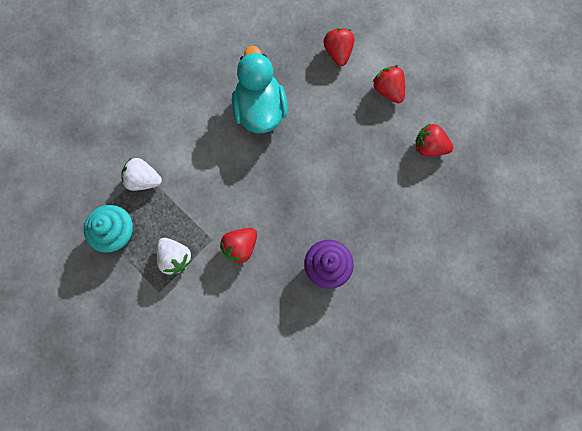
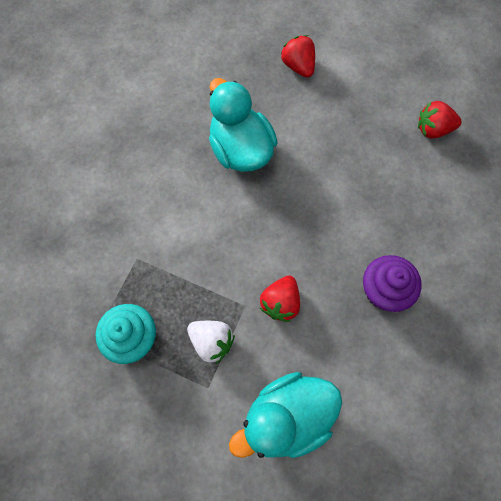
camera: 20 degrees left, 5 degrees down
(144, 180) = (141, 267): white strawberry -> none
(209, 336) = (287, 416): none -> turquoise duck
(388, 90) = (366, 87): red strawberry -> none

